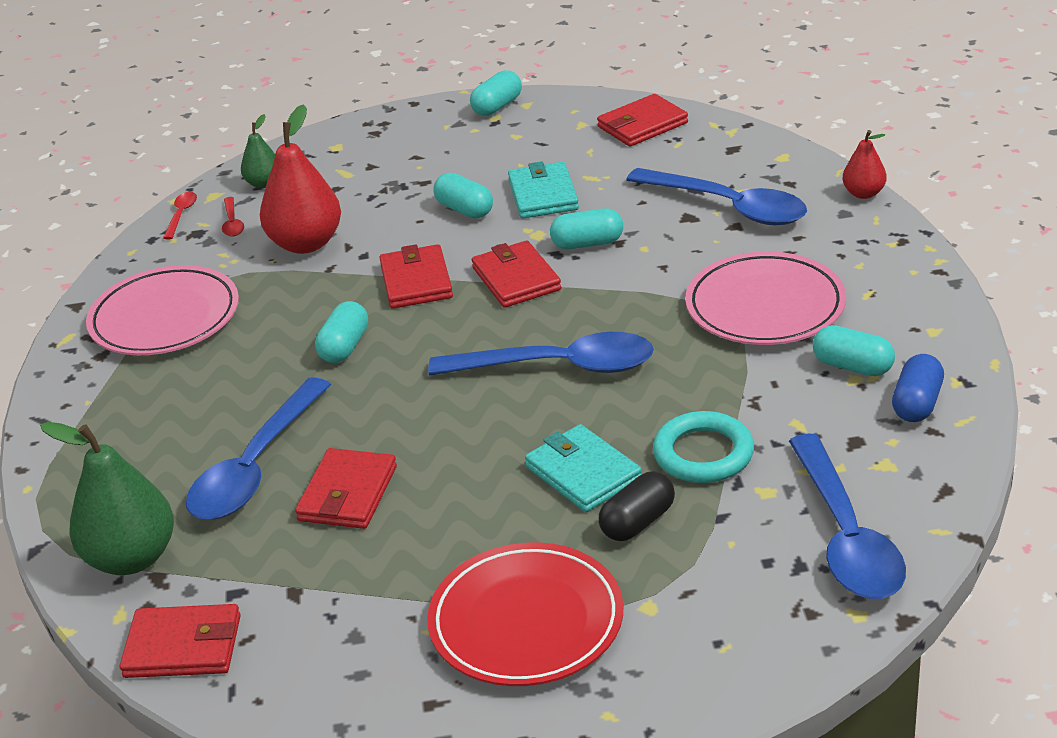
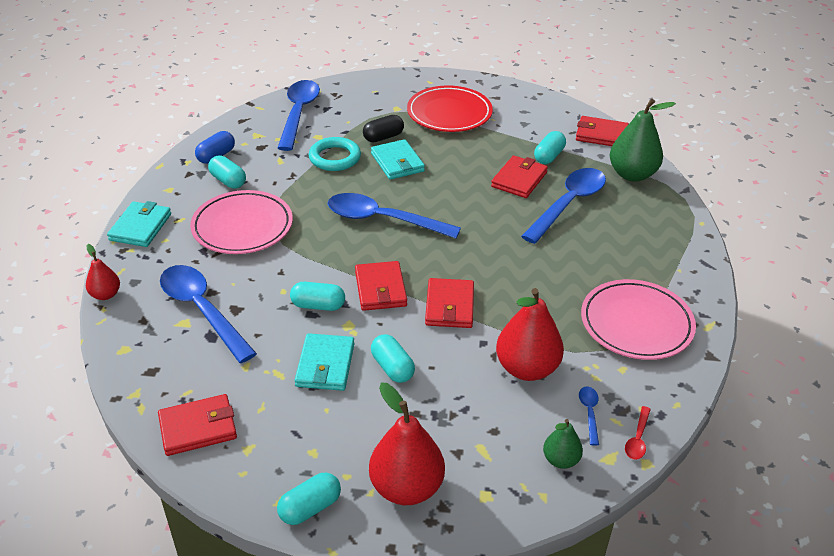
camera: 170 degrees left, 5 degrees up
(232, 223) = (589, 413): red spoon -> blue spoon
(344, 347) = (509, 266): turquoise capsule -> turquoise capsule (549, 156)
(413, 135) = (406, 487): none -> red pear
(912, 271) = (140, 227): none -> turquoise wallet

